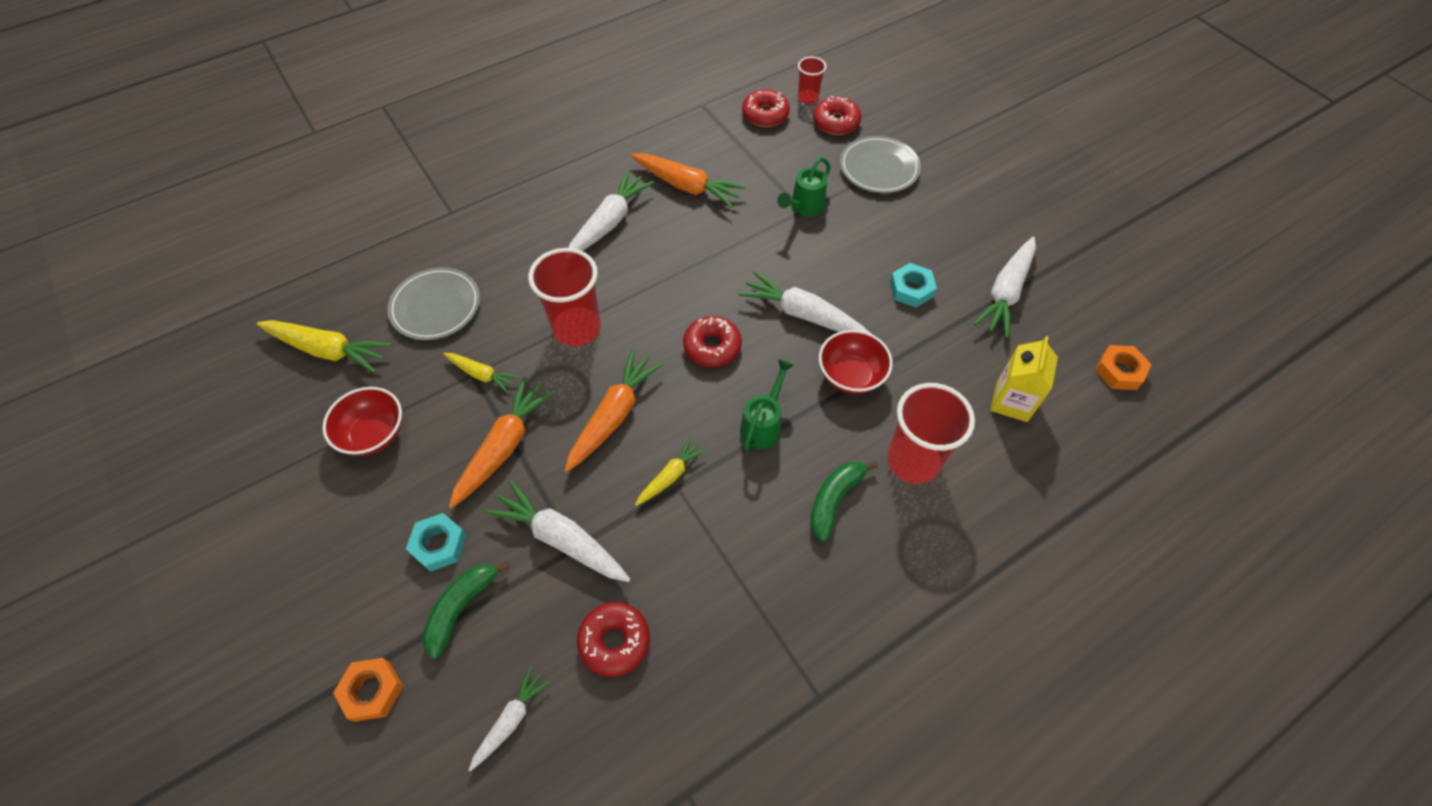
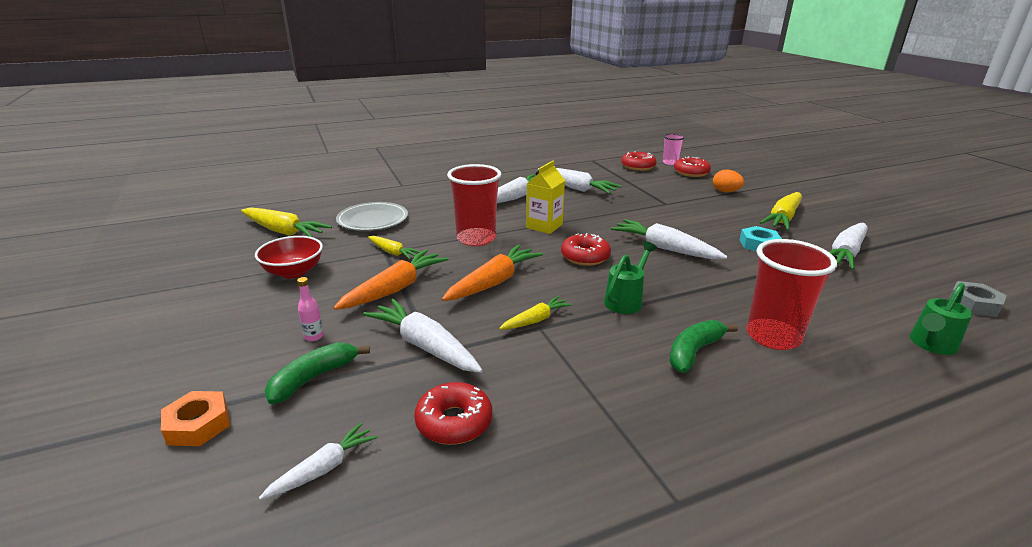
camera: 10 degrees right, 30 degrees down
(439, 545) = (314, 336): turquoise nut -> pink bottle
(687, 186) = (576, 188): orange carrot -> white carrot
(804, 207) = (666, 202): green watering can -> green watering can (930, 345)
(808, 98) = (670, 163): red cup -> pink cup
(851, 375) = (707, 282): red bowl -> none
(878, 168) = (725, 192): grey plate -> orange egg
(944, 225) = (783, 218): none -> yellow carrot
(1011, 401) = (867, 311): yellow carton -> yellow carton (544, 226)
(1119, 371) = (973, 304): orange nut -> grey nut

